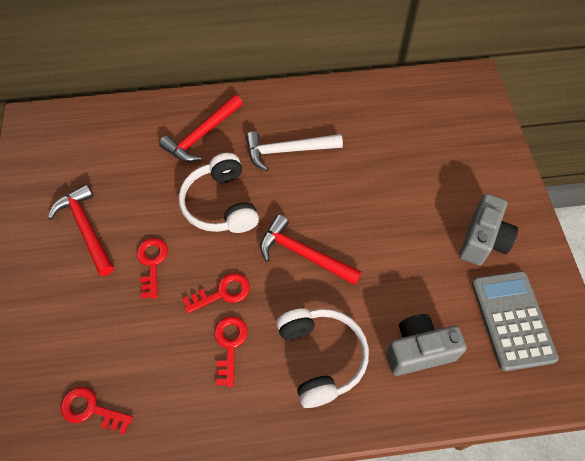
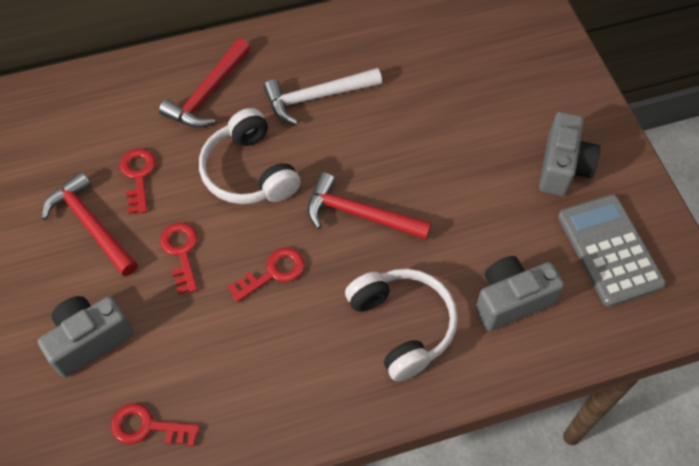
camera: 10 degrees left, 0 degrees up
(62, 325) = (89, 340): none -> grey camera
(229, 345) = (294, 329): red key -> red key (138, 176)

